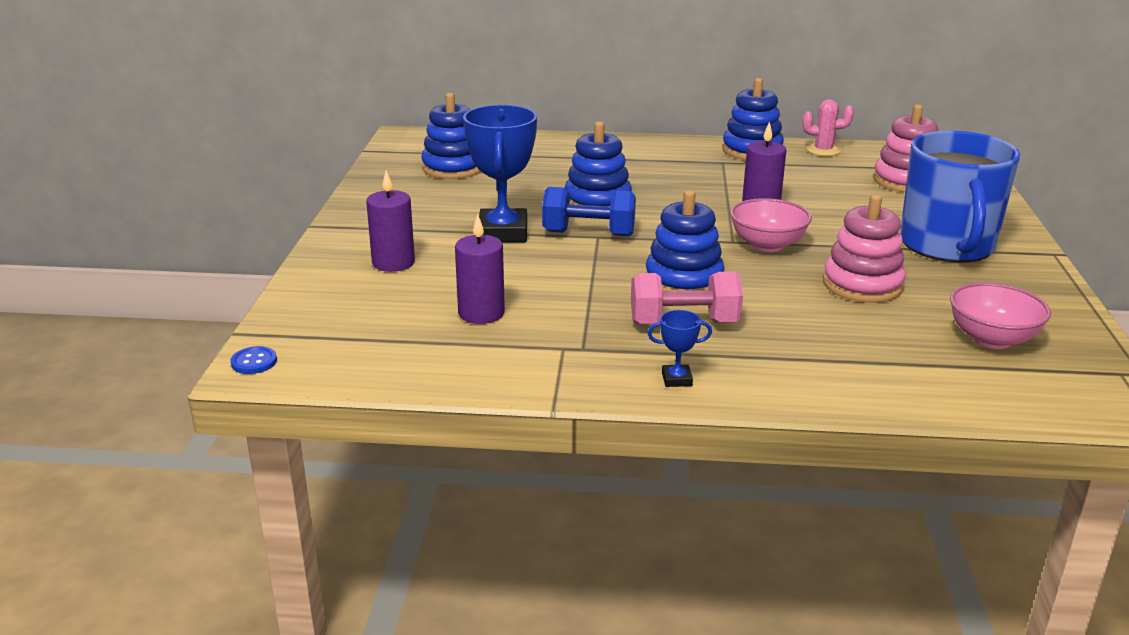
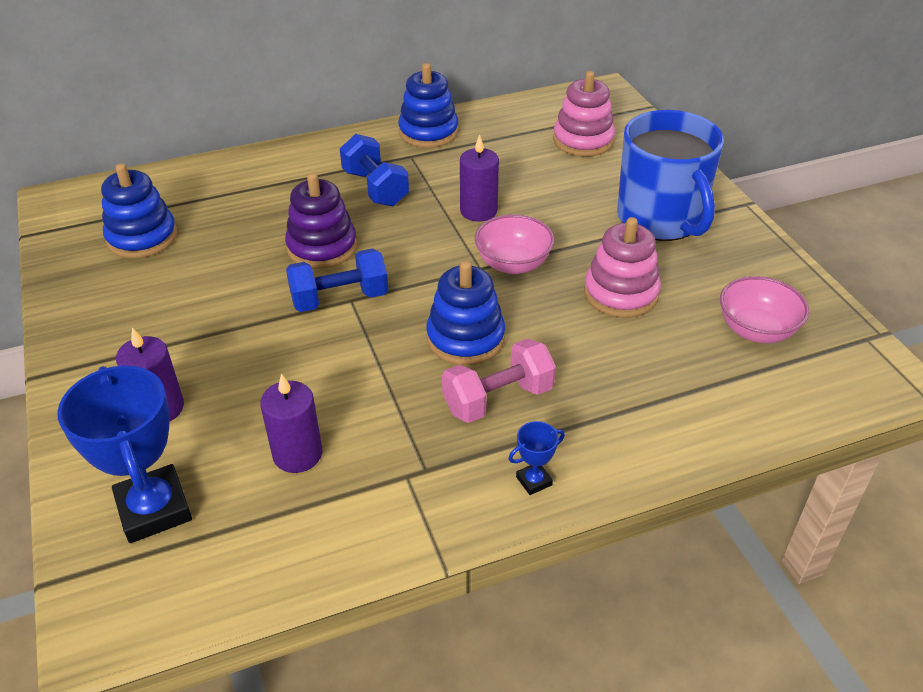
camera: 25 degrees left, 15 degrees up
(254, 362) = (91, 623): blue button -> none
(503, 233) = (252, 324): blue trophy -> blue trophy (154, 509)
(597, 201) = (322, 247): blue stacking toy -> purple stacking toy
(674, 175) = (375, 188): none -> blue dumbbell
(823, 150) = (492, 116): pink cactus -> none

